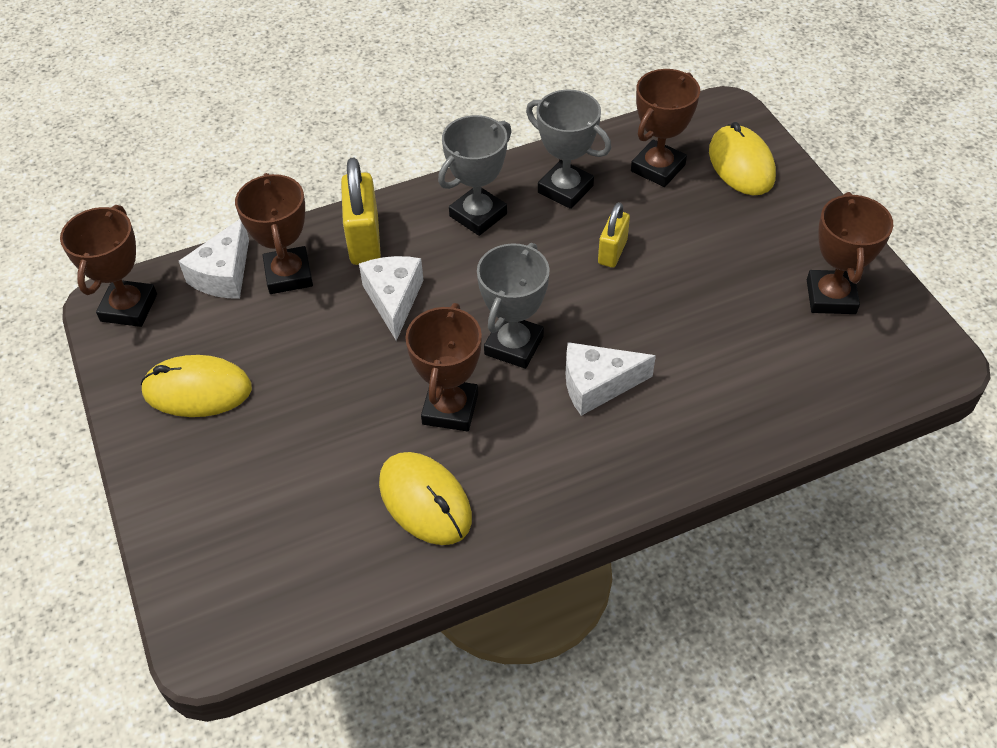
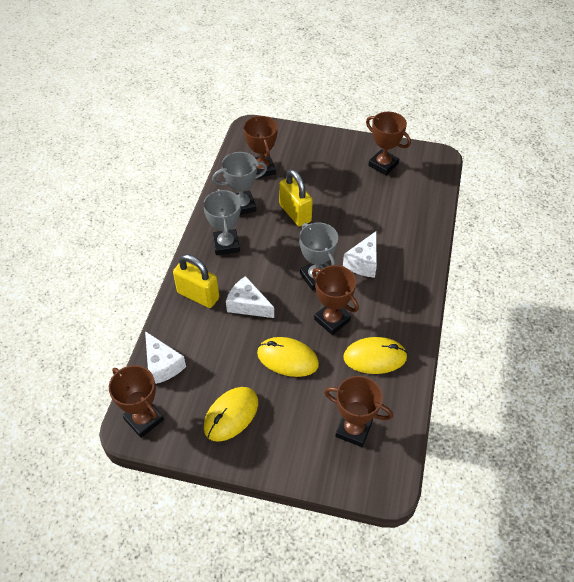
camera: 55 degrees left, 0 degrees up
(289, 275) = (190, 337): brown trophy -> brown trophy (353, 430)
(612, 252) = (295, 213): yellow padlock -> yellow padlock, size x1.62
(741, 164) = (287, 143): yellow mouse -> yellow mouse (287, 358)

